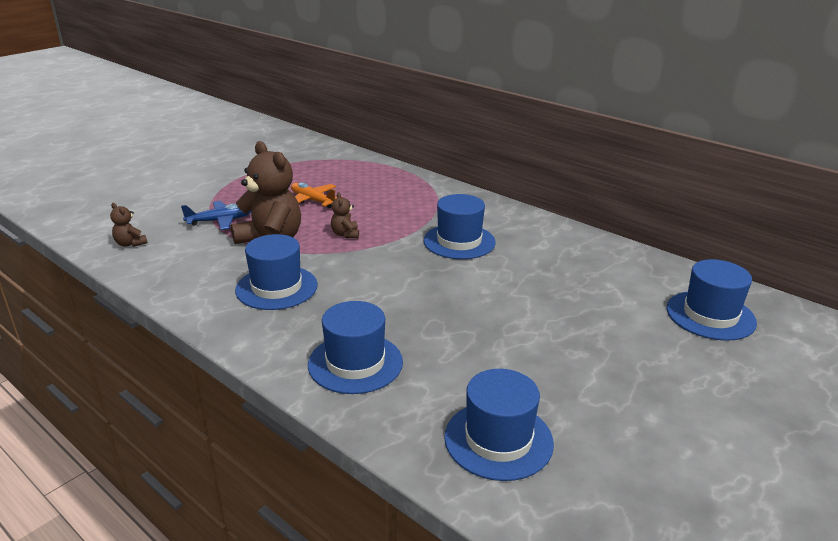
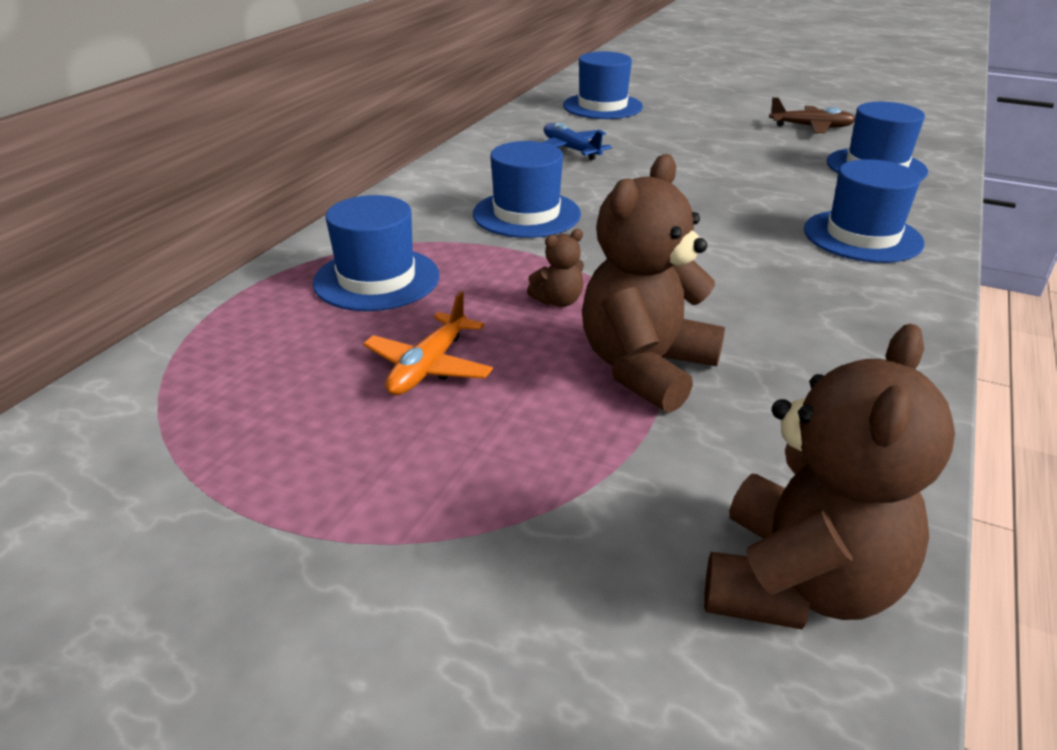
camera: 105 degrees left, 5 degrees up
(130, 244) = (799, 584): brown teddy bear -> brown teddy bear, size x2.28
(220, 221) = (590, 468): blue plane -> blue plane (570, 149)
(276, 287) = (773, 323): blue hat -> blue hat (377, 279)
(639, 443) = (811, 127): none -> brown plane

